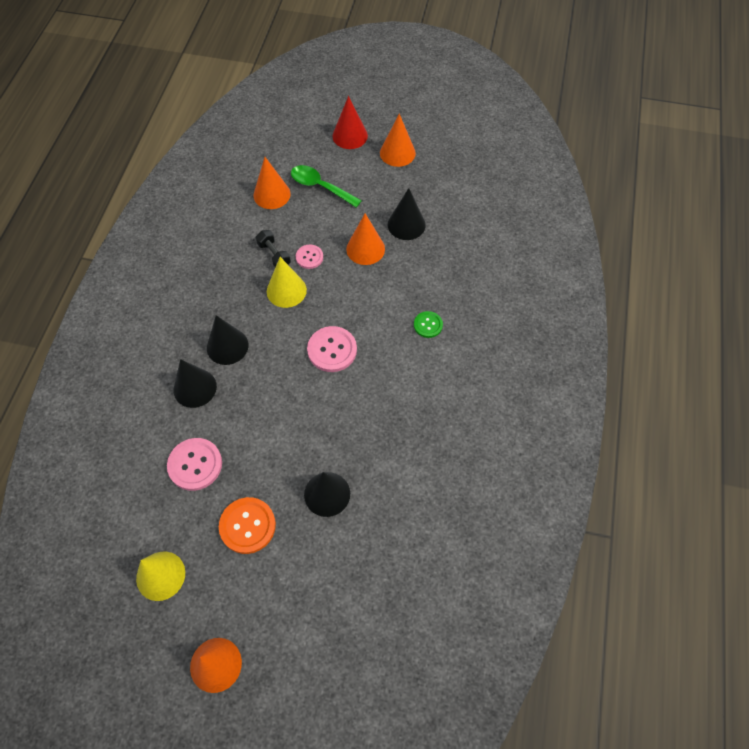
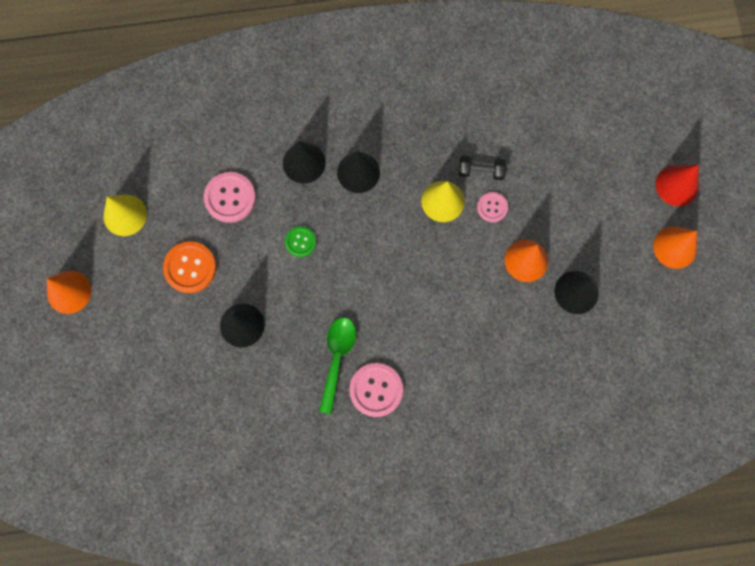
camera: 70 degrees right, 15 degrees up
(272, 194) = (557, 136): orange cone -> none
(274, 255) = (481, 171): black dumbbell -> black dumbbell turned 60 degrees clockwise
(320, 186) = (589, 182): green spoon -> green spoon (337, 358)
(332, 350) = (391, 272): pink button -> pink button (376, 390)
(428, 325) = (456, 357): green button -> green button (300, 242)

